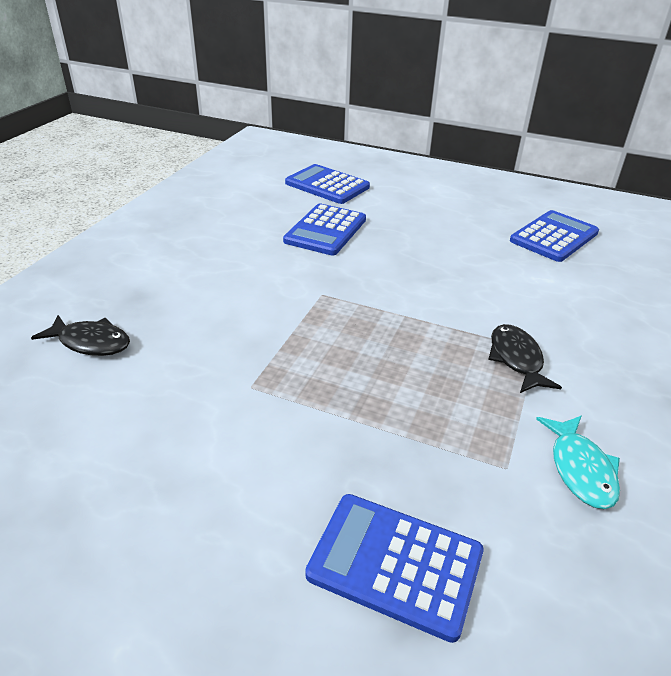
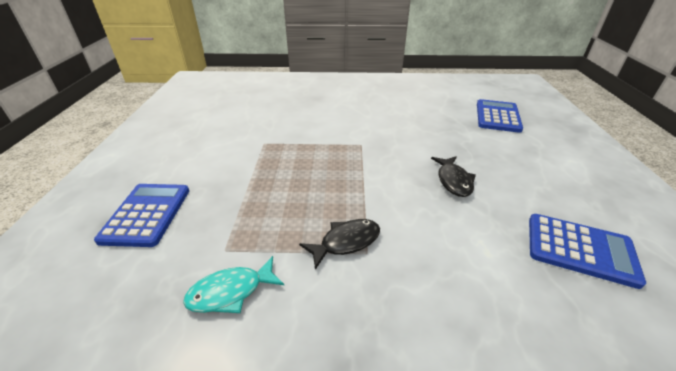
camera: 70 degrees right, 0 degrees up
(91, 342) = (276, 99): black fish -> black fish (453, 181)
(325, 230) = (436, 129): blue calculator -> none

